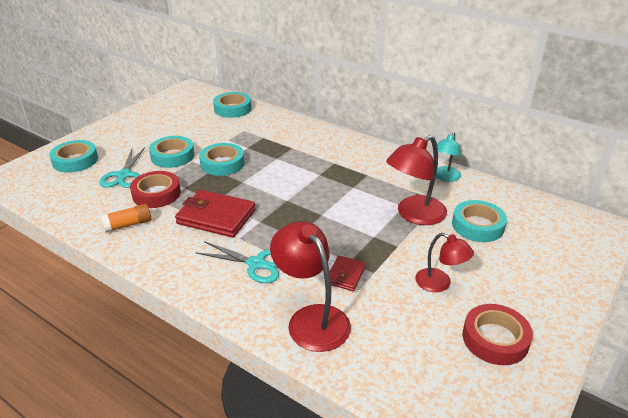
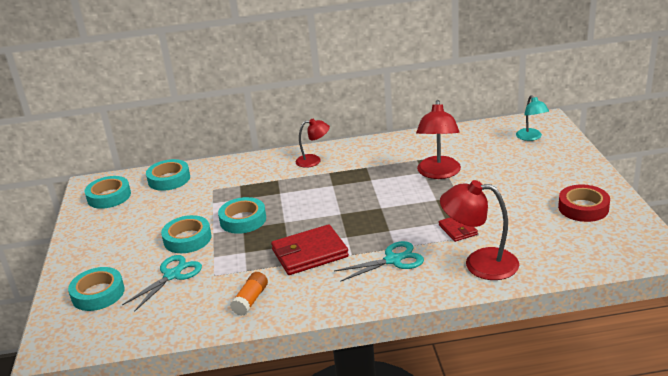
camera: 40 degrees left, 5 degrees down
(124, 175) = (172, 275): turquoise scissors -> turquoise scissors turned 105 degrees counterclockwise
(156, 194) = (230, 269): red tape -> none
(439, 284) = (515, 200): red lamp -> red lamp (313, 160)
(445, 177) = (418, 141): turquoise lamp -> turquoise lamp (531, 137)
(477, 225) = (483, 158): turquoise tape -> turquoise tape (109, 196)

